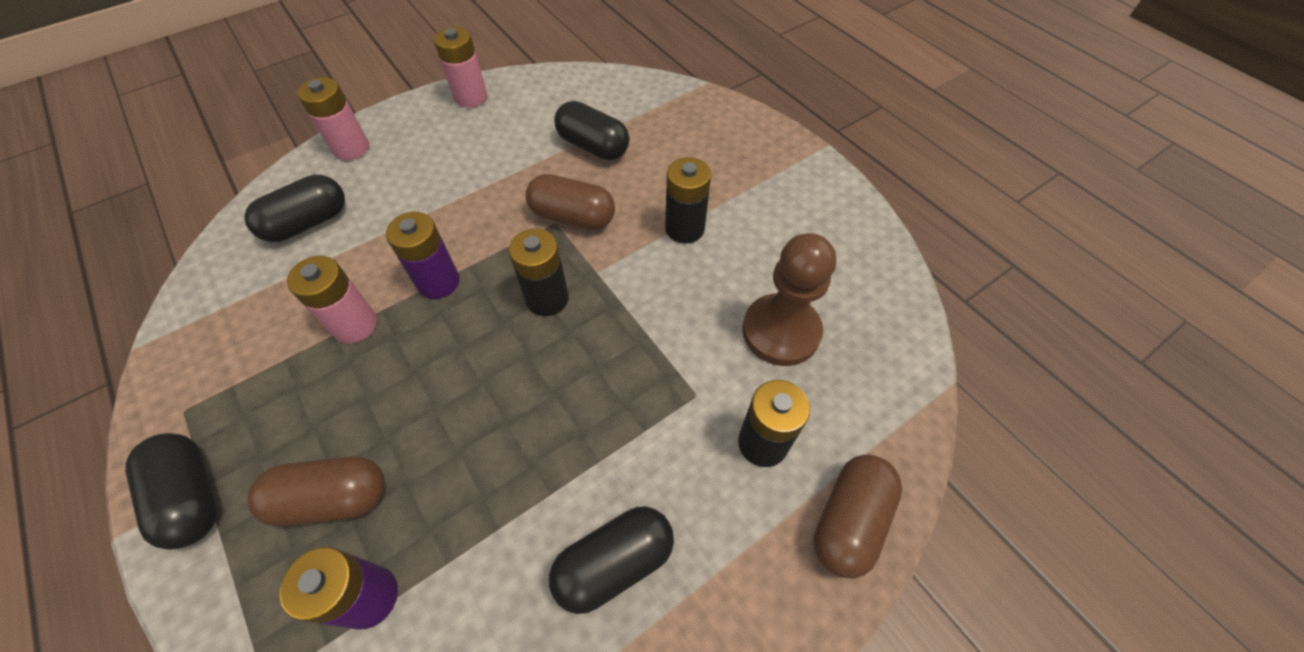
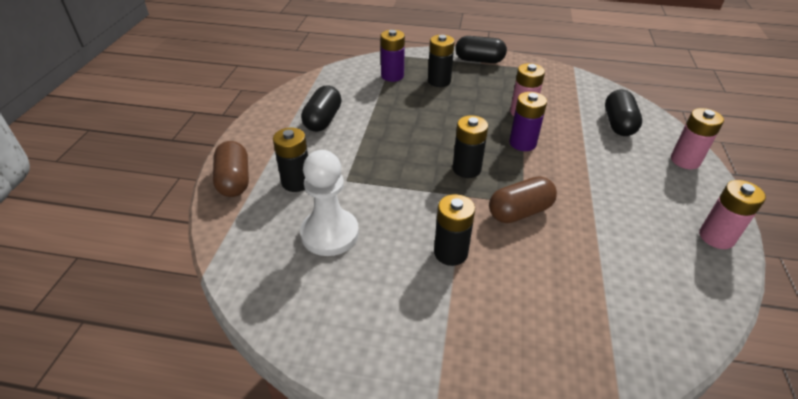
camera: 135 degrees right, 15 degrees down
(332, 498) = (439, 81): brown capsule -> black battery
(593, 146) = (587, 265): black capsule -> none
(781, 331) = (330, 234): brown pawn -> white pawn

